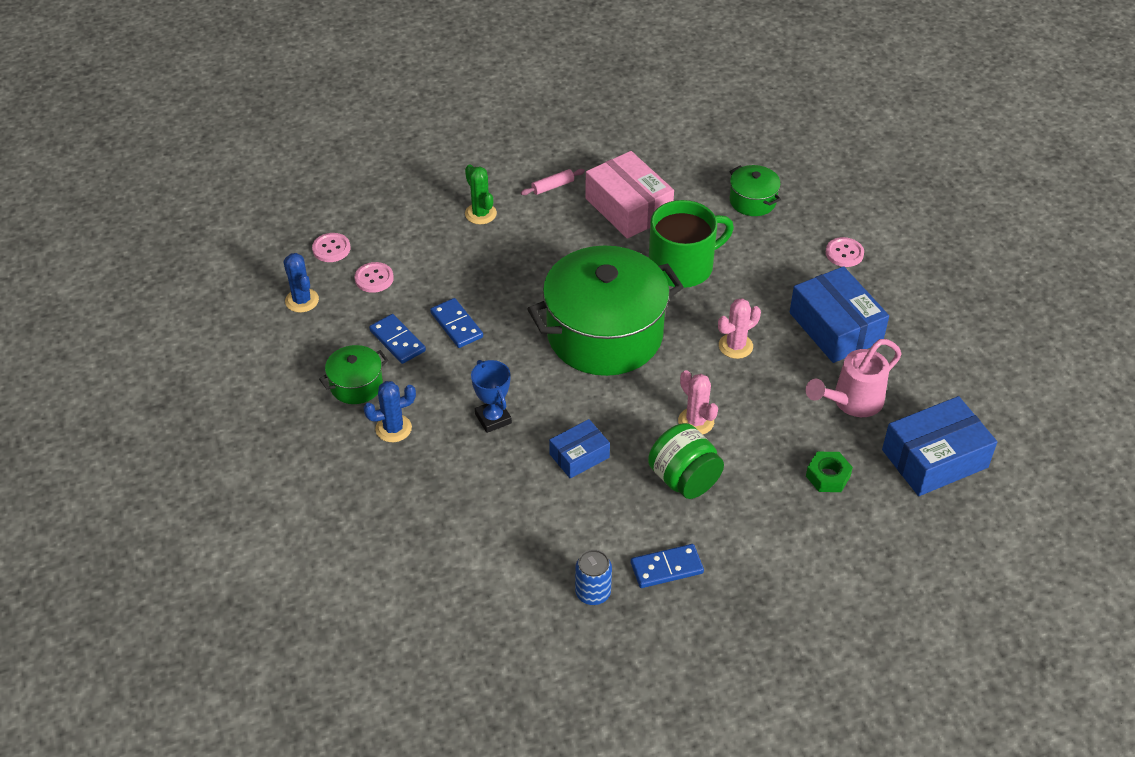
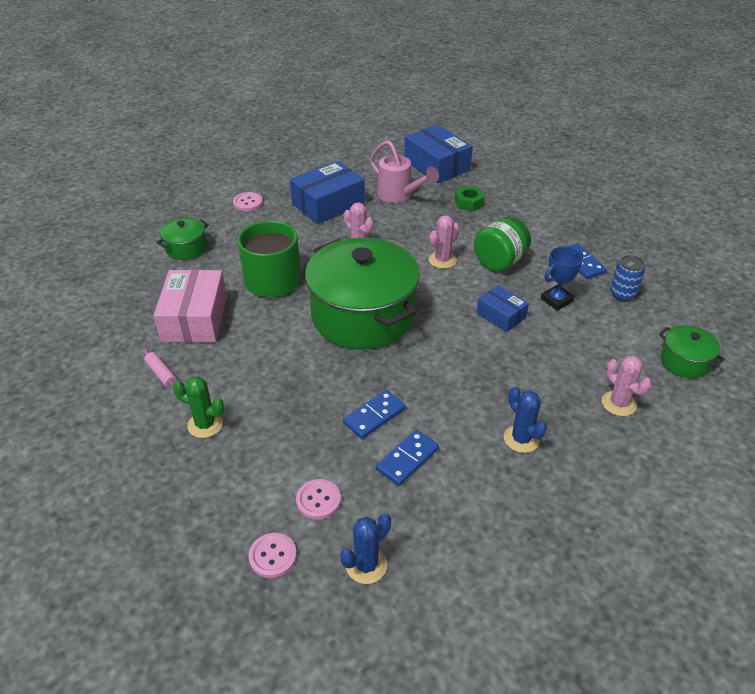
camera: 100 degrees left, 5 degrees down
(356, 385) = (478, 481): green pot -> green pot (684, 362)
(414, 524) = (618, 403): none -> pink cactus
(480, 214) = (205, 424): green cactus -> green cactus turned 60 degrees clockwise
(493, 418) = (482, 371): blue trophy -> blue trophy (556, 300)
(628, 207) = (195, 318): pink box -> pink box turned 45 degrees counterclockwise

